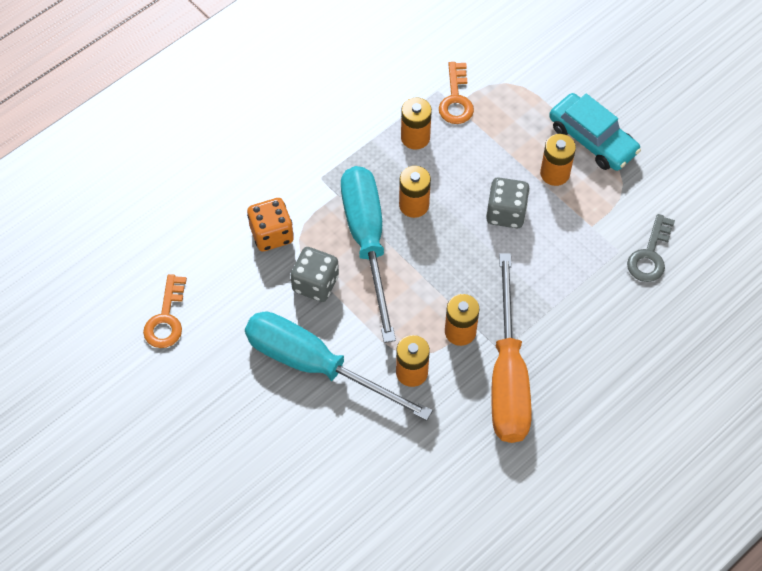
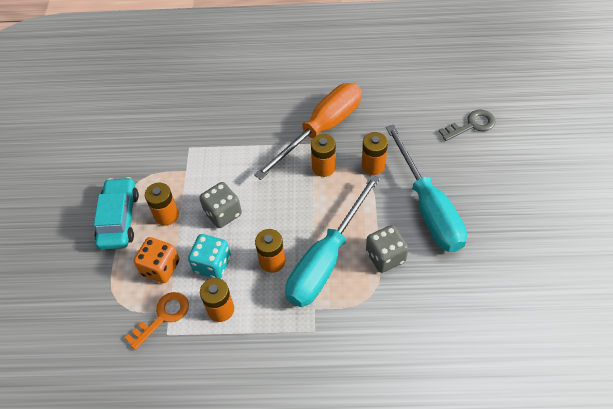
camera: 135 degrees left, 5 degrees down
(166, 318) = (510, 307): orange key -> none
(271, 234) = (386, 314): orange dice -> orange dice (160, 268)
(463, 165) = (212, 264): none -> turquoise dice
(650, 255) = (176, 134): grey key -> grey key (471, 125)

